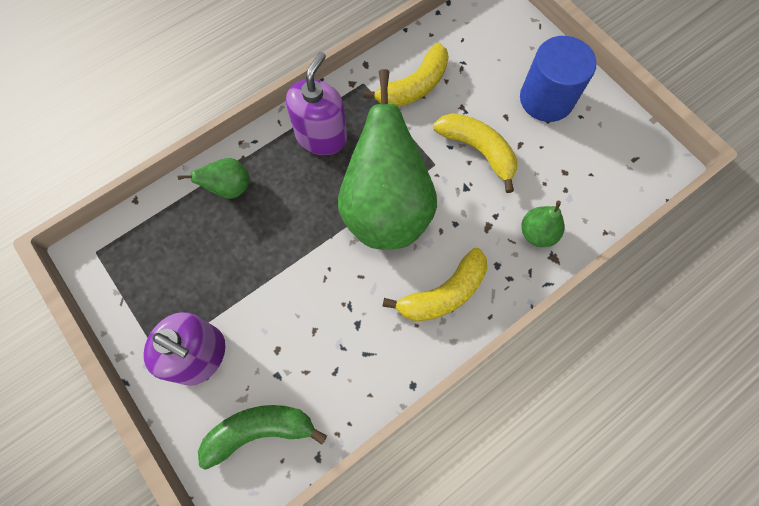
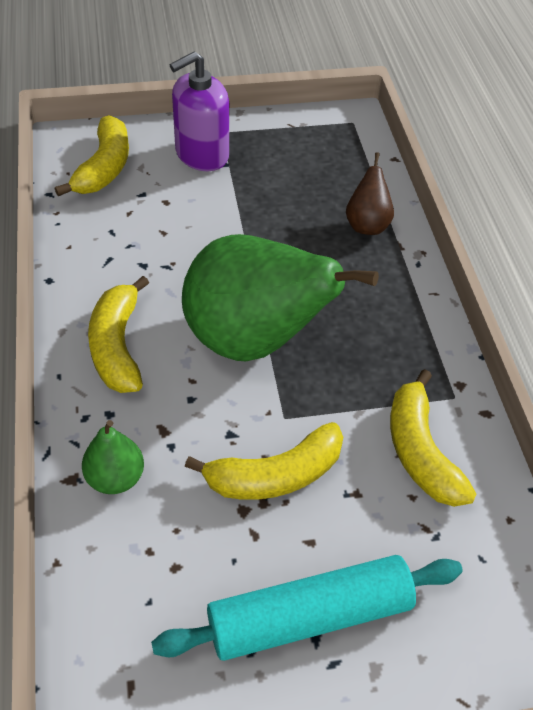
camera: 115 degrees right, 20 degrees down
(229, 188) = (367, 225): green pear -> brown pear
(259, 431) = (104, 168): green banana -> yellow banana
(321, 136) = (391, 322): purple soap dispenser -> none
(546, 99) = (309, 617): blue cylinder -> turquoise rolling pin

